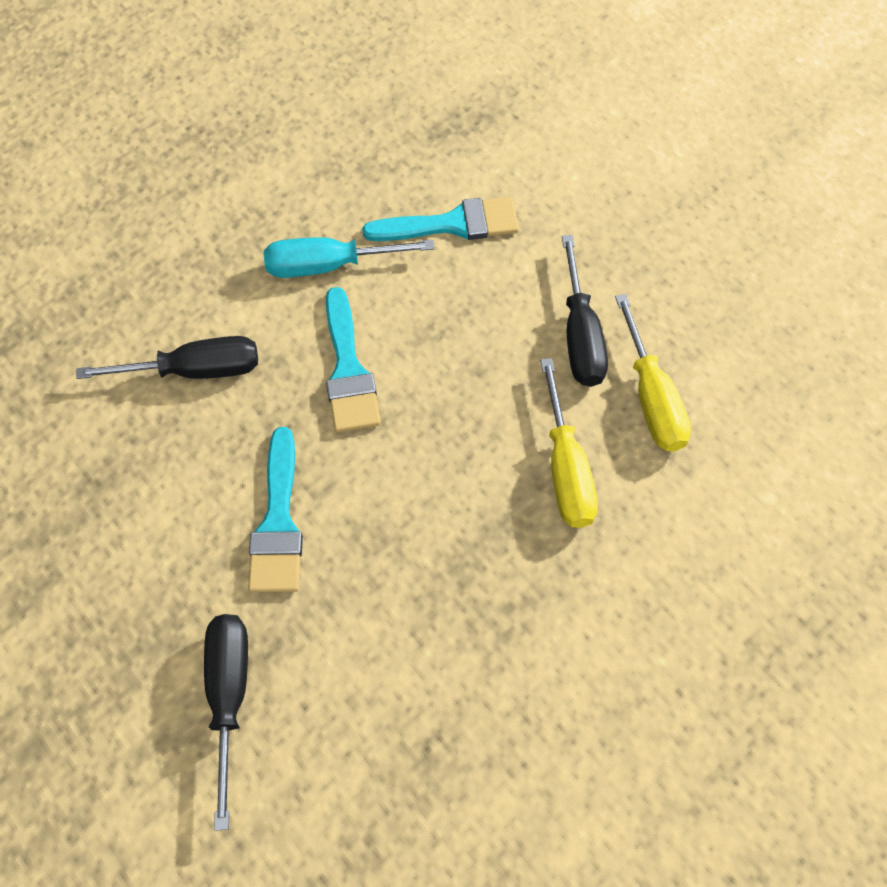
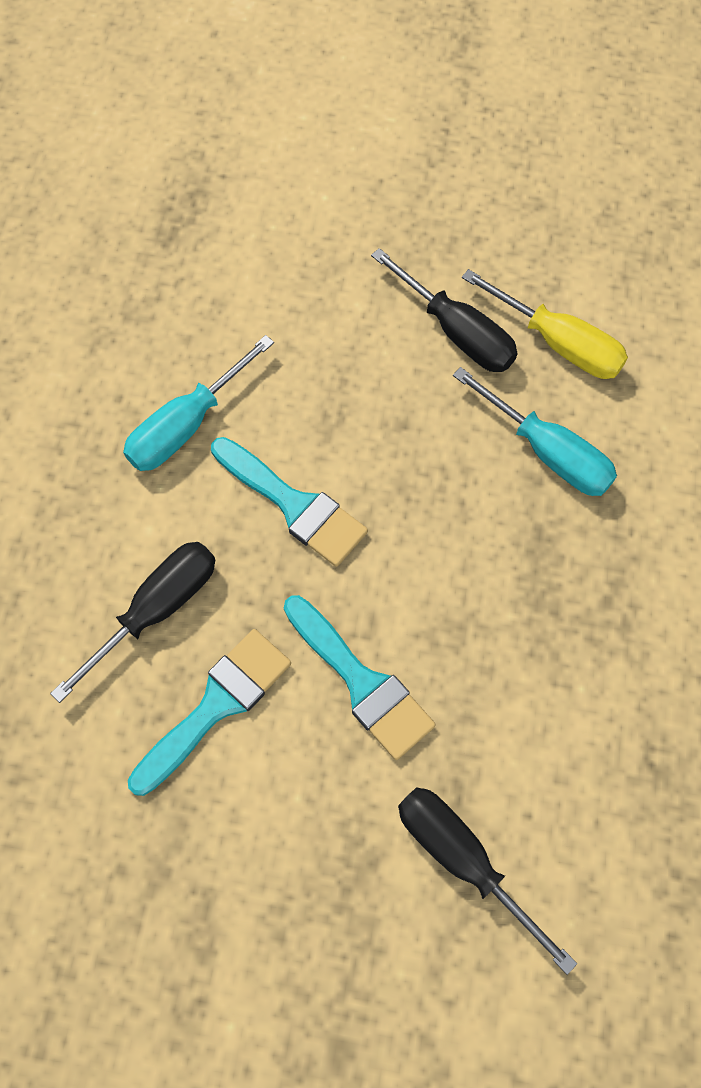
camera: 40 degrees left, 5 degrees up
(452, 224) = (260, 310): turquoise brush -> turquoise brush (216, 705)
(565, 468) = (547, 451): yellow screwdriver -> turquoise screwdriver

